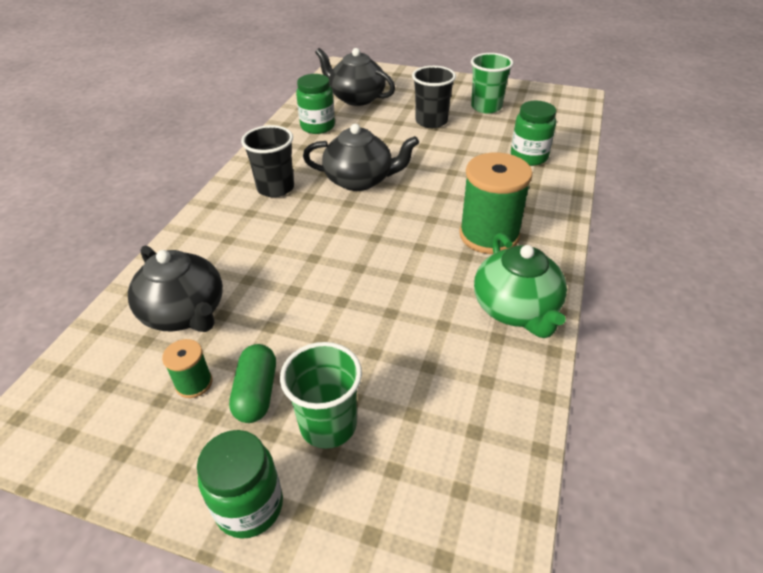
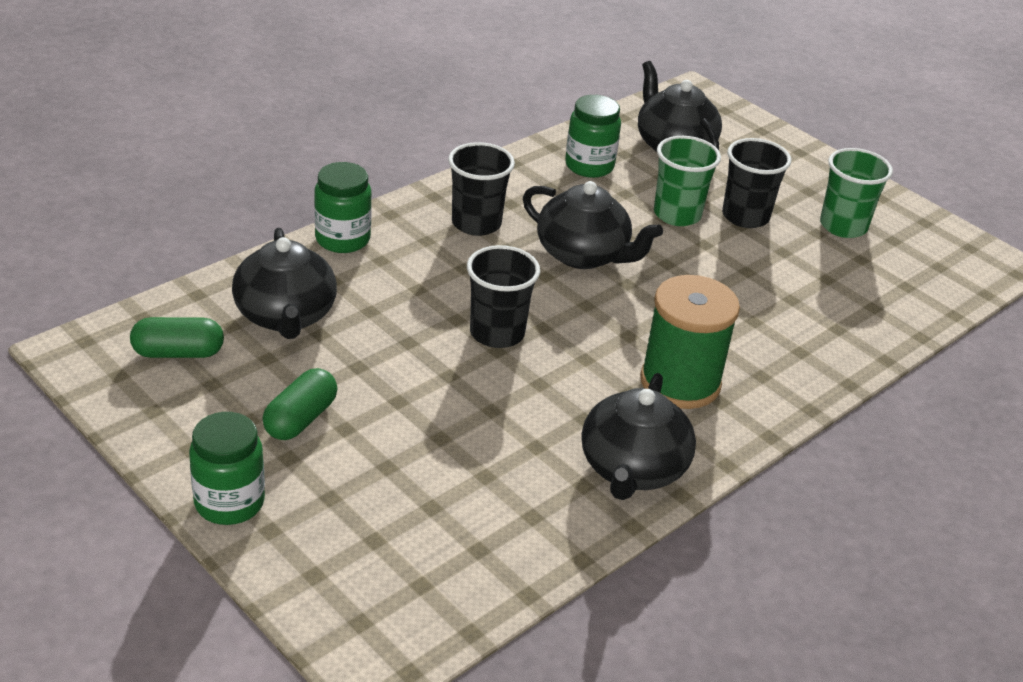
camera: 25 degrees right, 5 degrees down
(113, 387) = (178, 353): none -> green capsule
(194, 383) = (250, 383): green spool -> none
(328, 425) = (345, 476): green cup -> green cup (677, 214)
(349, 255) = (497, 333): none -> black cup
(516, 309) = (632, 469): green teapot -> black teapot
(529, 157) = (832, 314): green jar -> green jar (342, 239)

